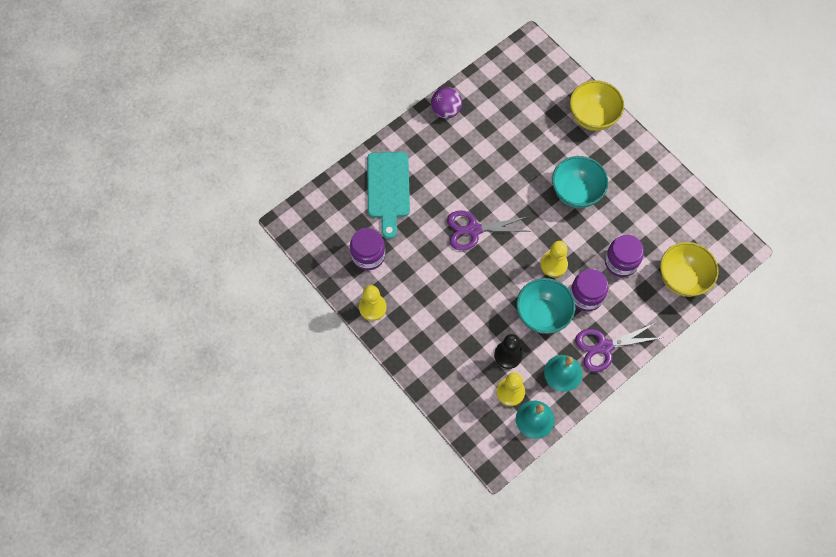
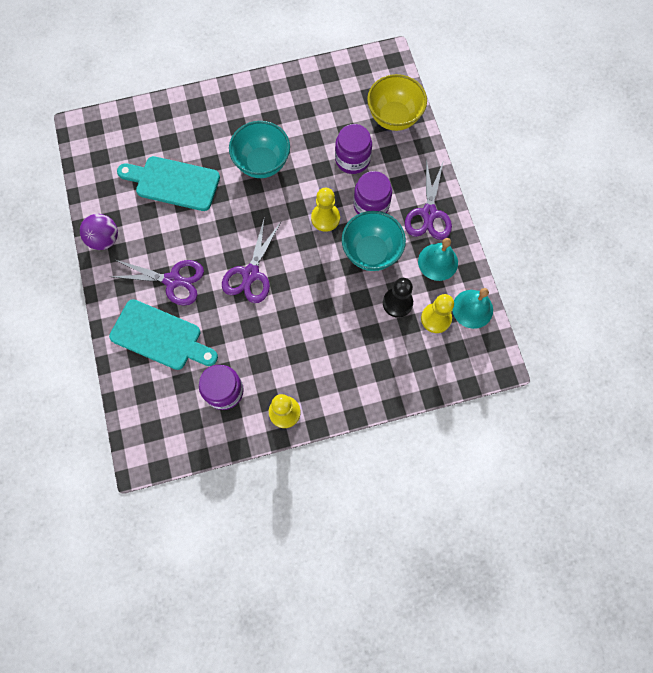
camera: 65 degrees left, 5 degrees up
(438, 176) = (173, 280): none -> purple scissors
(520, 135) = (173, 183): none -> turquoise cutting board
(592, 117) = (192, 112): yellow bowl -> none

